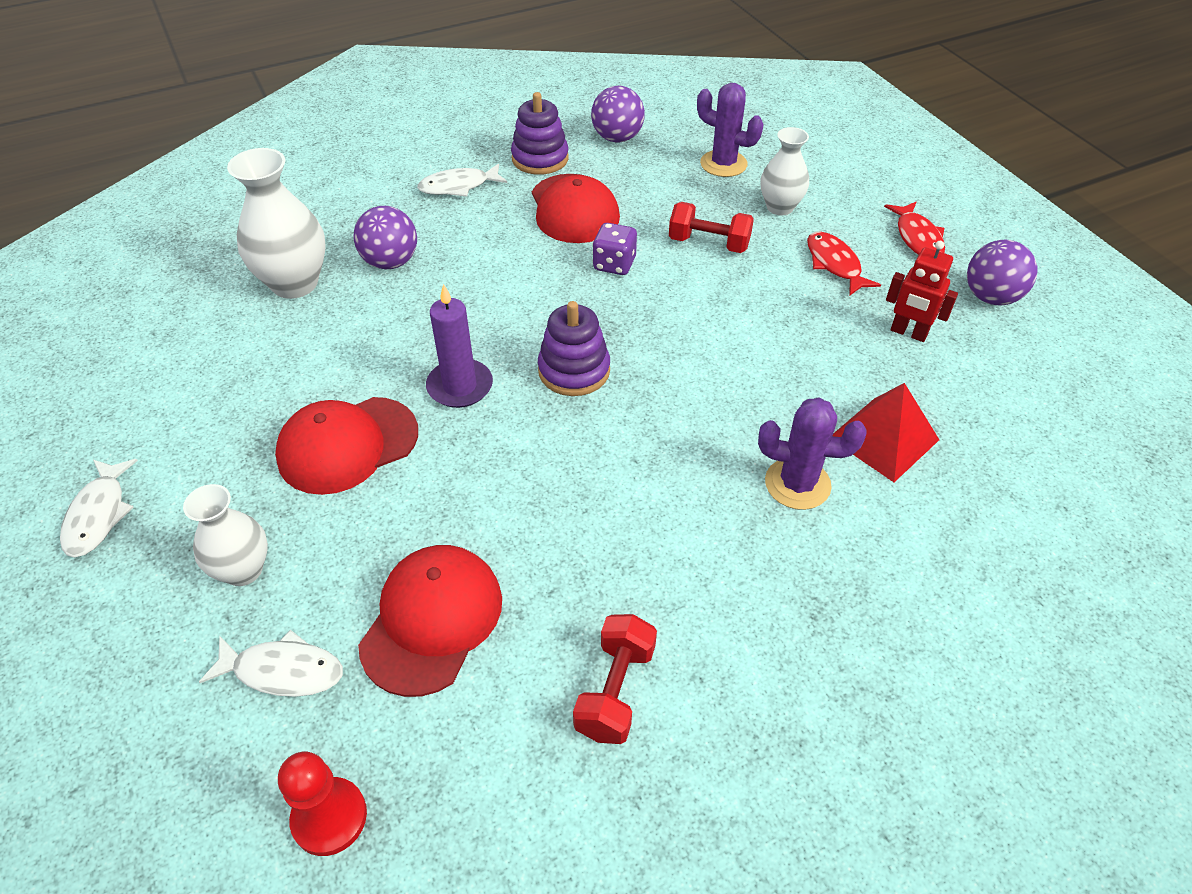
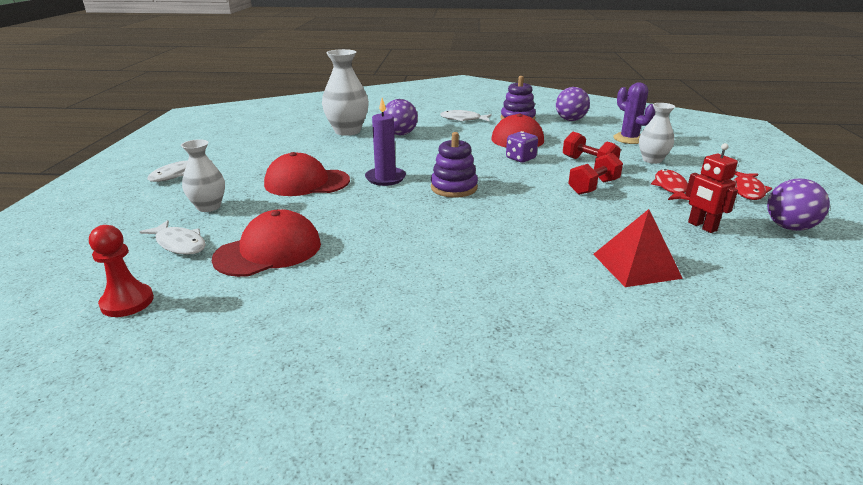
camera: 30 degrees right, 20 degrees down
(615, 691) = (330, 313): red dumbbell -> red dumbbell (593, 187)
(797, 484) = (549, 267): purple cactus -> none

